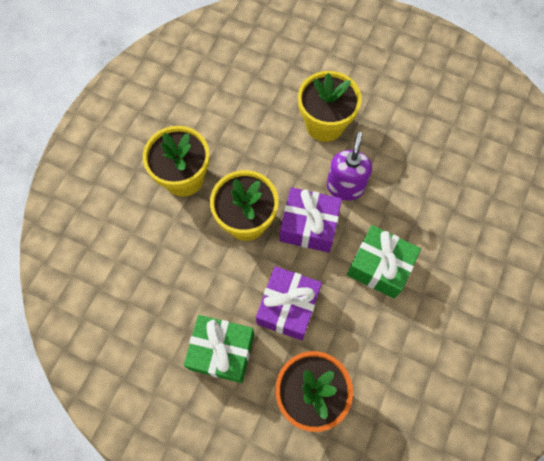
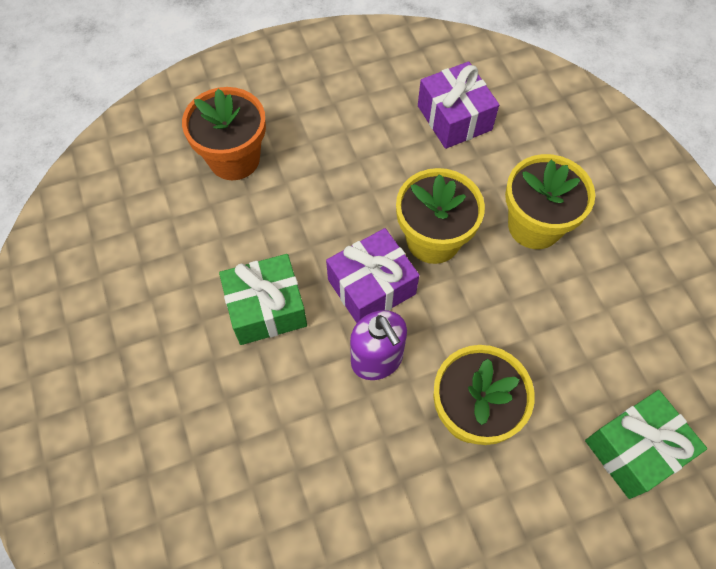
camera: 135 degrees right, 5 degrees down
(222, 351) = (336, 129): green gift -> green gift (634, 449)
(288, 307) = (317, 203): purple gift -> purple gift (454, 118)

